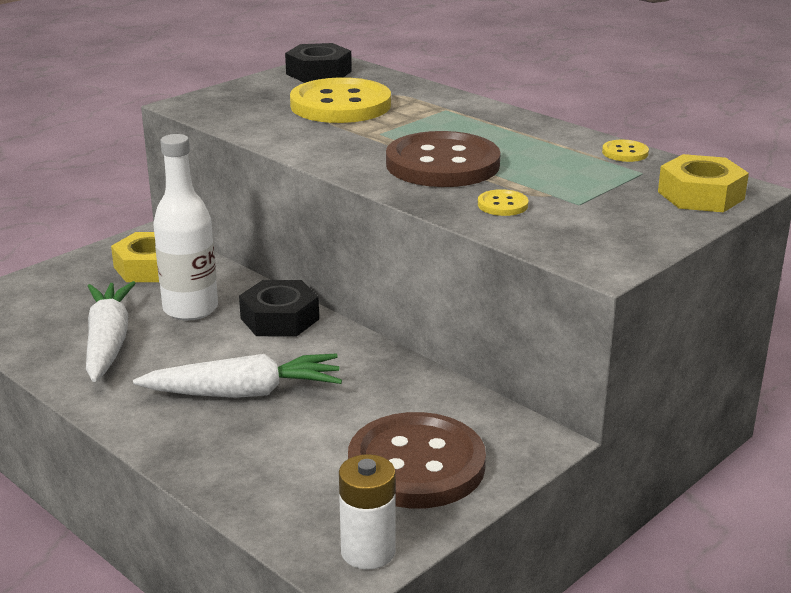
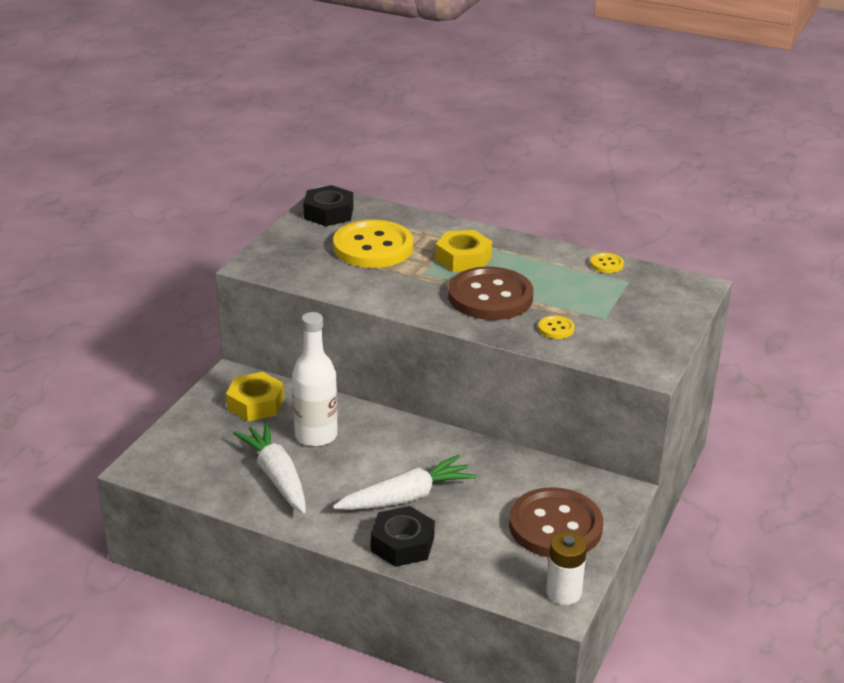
camera: 20 degrees left, 5 degrees up
(279, 319) = (388, 431): black nut -> black nut (402, 544)
(700, 195) = (677, 297): yellow nut -> yellow nut (463, 259)

